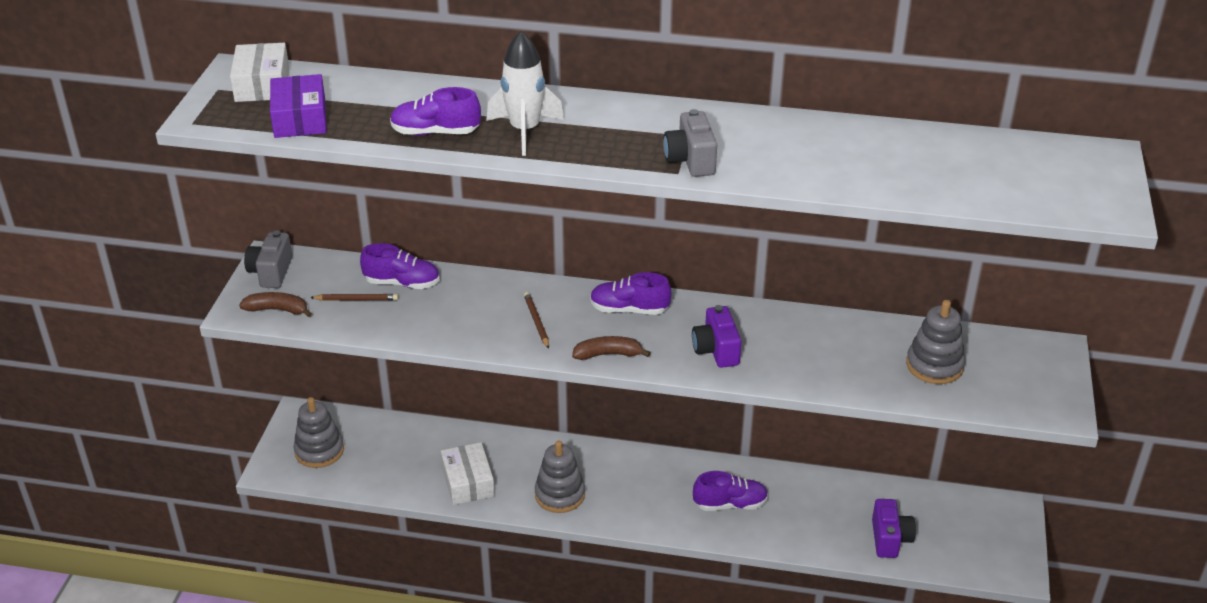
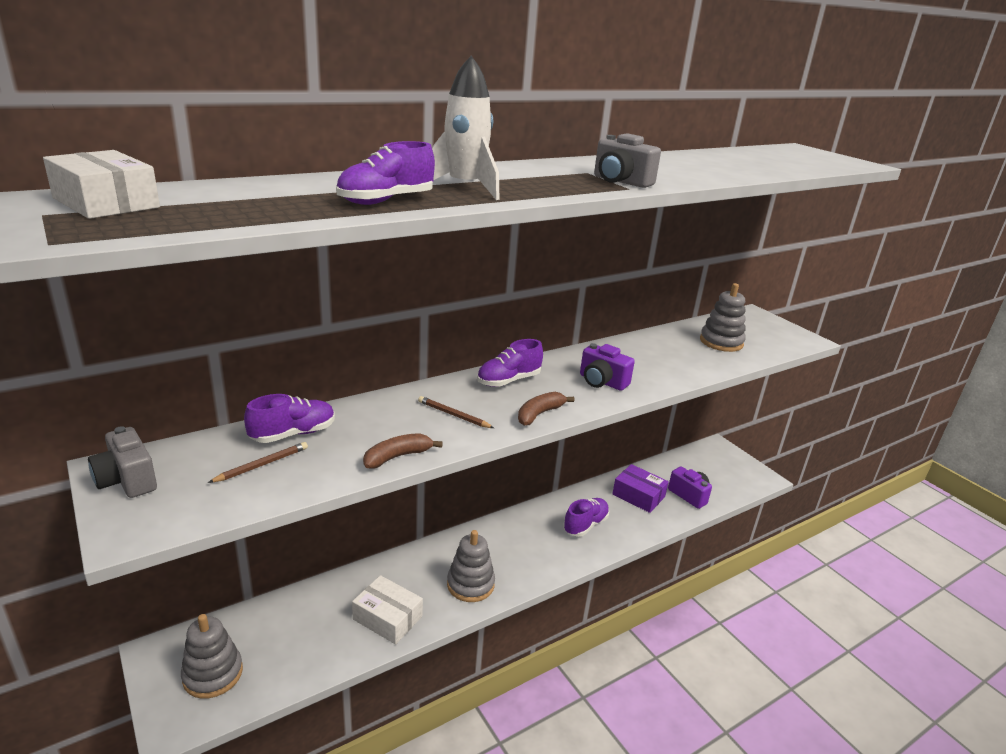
camera: 45 degrees left, 10 degrees down
(277, 310) = (178, 510): brown banana -> brown banana (397, 457)
(300, 118) = (209, 216): purple box -> purple box (638, 495)

